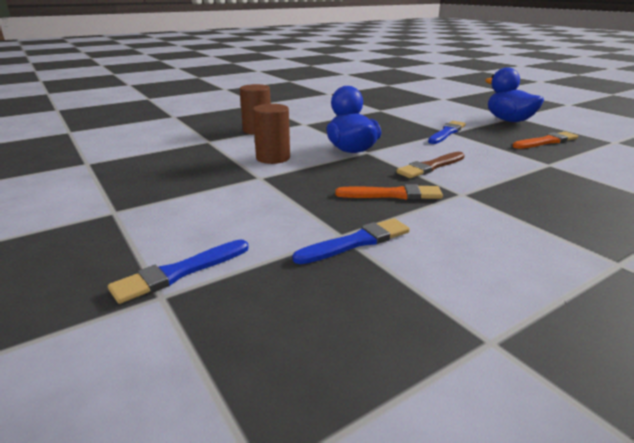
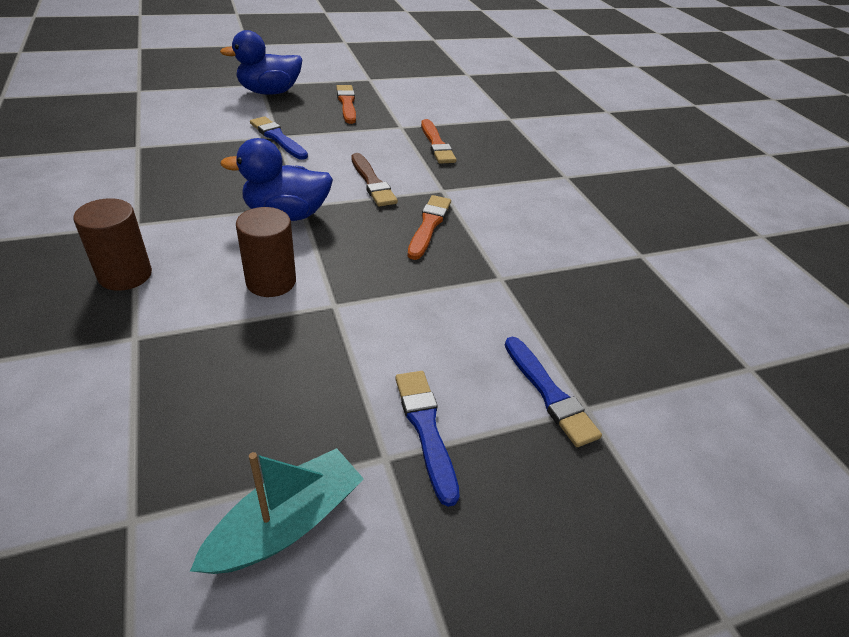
camera: 80 degrees left, 15 degrees up
(71, 193) = (286, 523): none -> turquoise boat
(356, 242) = (515, 272): blue brush -> blue brush (425, 429)
(545, 182) = (436, 144): none -> orange brush

